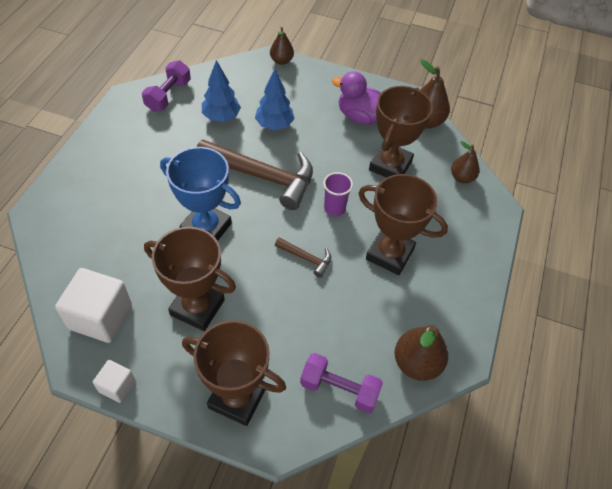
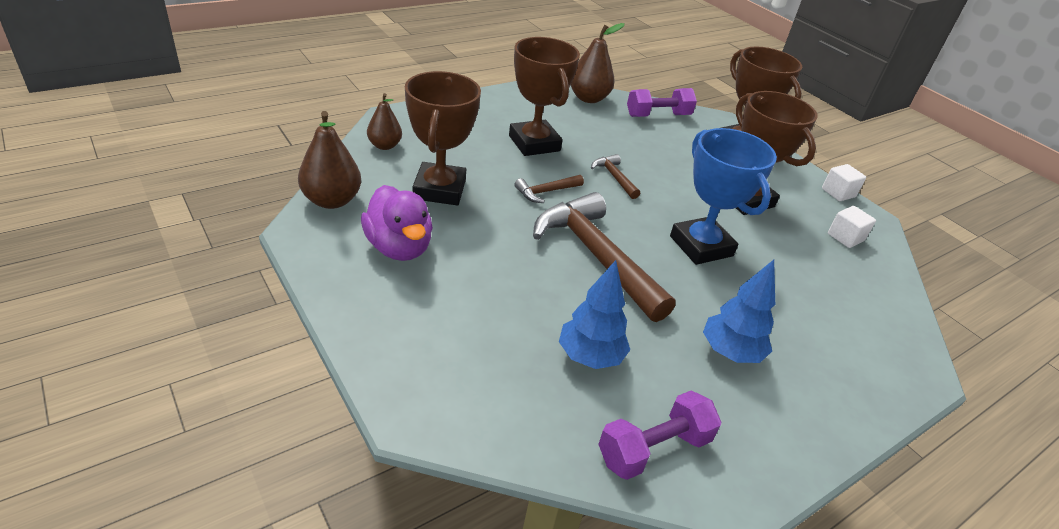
camera: 145 degrees left, 15 degrees down
(100, 317) = (845, 237): white cube -> white cube, size x0.53
(274, 125) = (523, 302): blue tree -> blue tree (730, 352)
(281, 61) = (398, 396): brown pear -> none
(334, 208) = (546, 192): purple cup -> brown hammer
(339, 389) = (658, 115): purple dumbbell -> purple dumbbell turned 75 degrees counterclockwise
(390, 165) = (439, 189): brown trophy -> brown trophy turned 60 degrees counterclockwise

